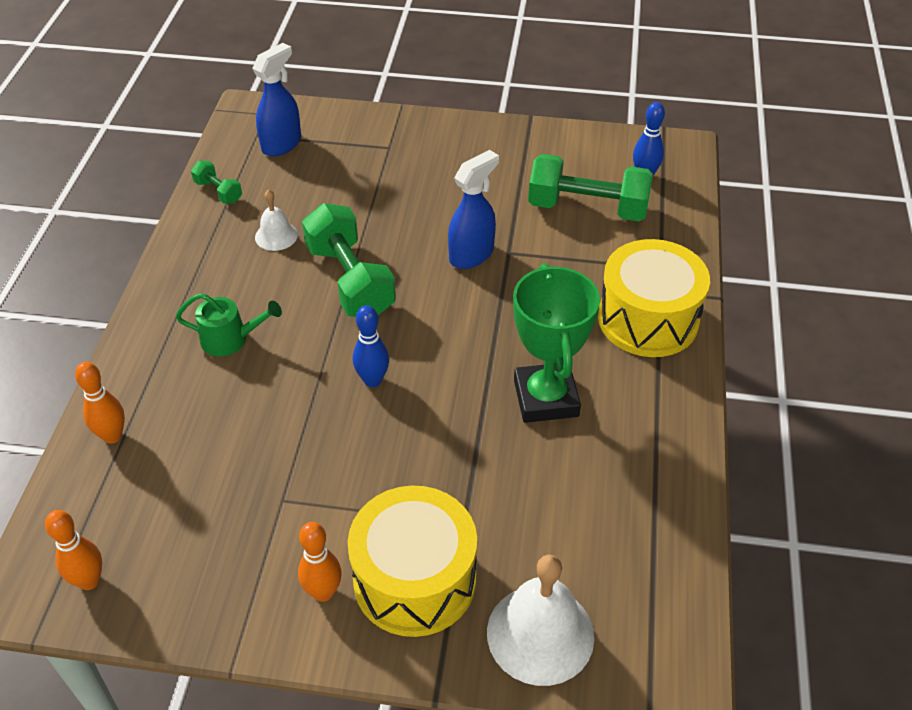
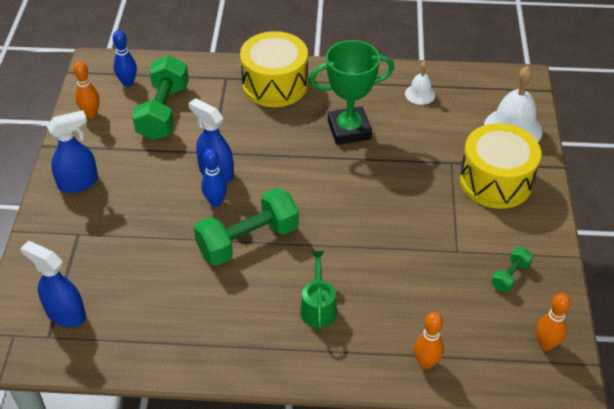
camera: 95 degrees left, 0 degrees up
(218, 192) = (134, 352): green dumbbell -> green dumbbell (510, 276)
(276, 236) = (196, 297): white bell -> white bell (420, 94)
(323, 592) = (516, 221): orange bowling pin -> orange bowling pin (91, 114)
(372, 380) = (347, 216): blue bowling pin -> blue bowling pin (215, 202)
(467, 144) = (79, 183): none -> blue spray bottle

